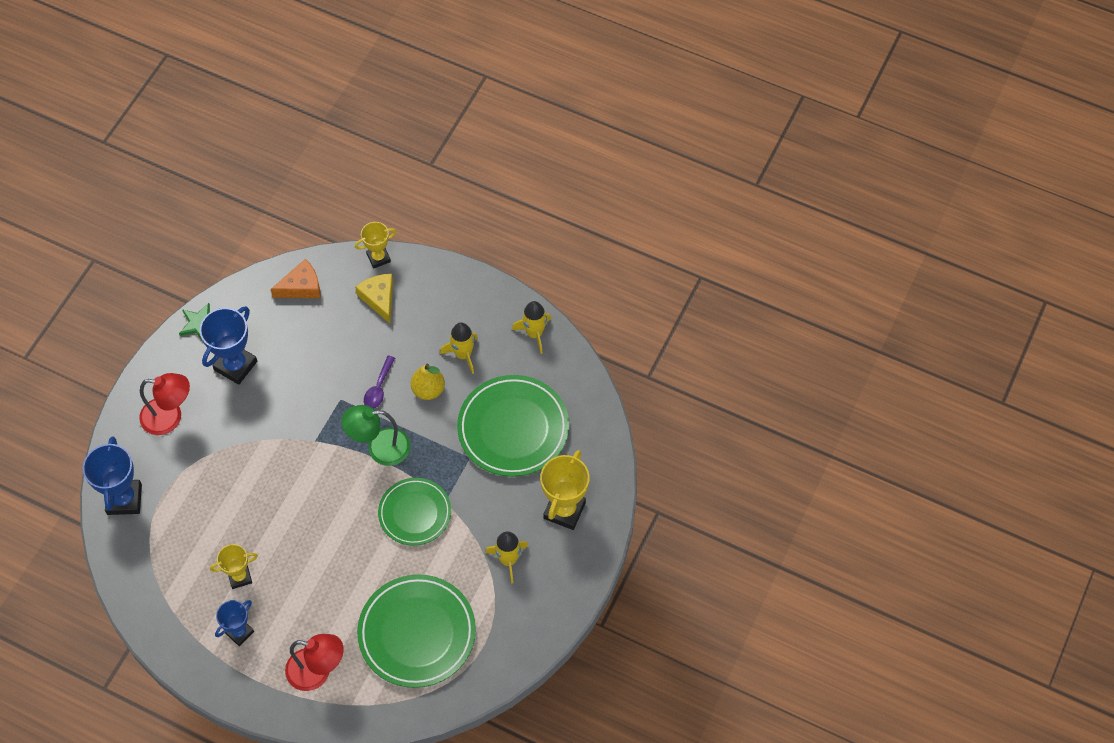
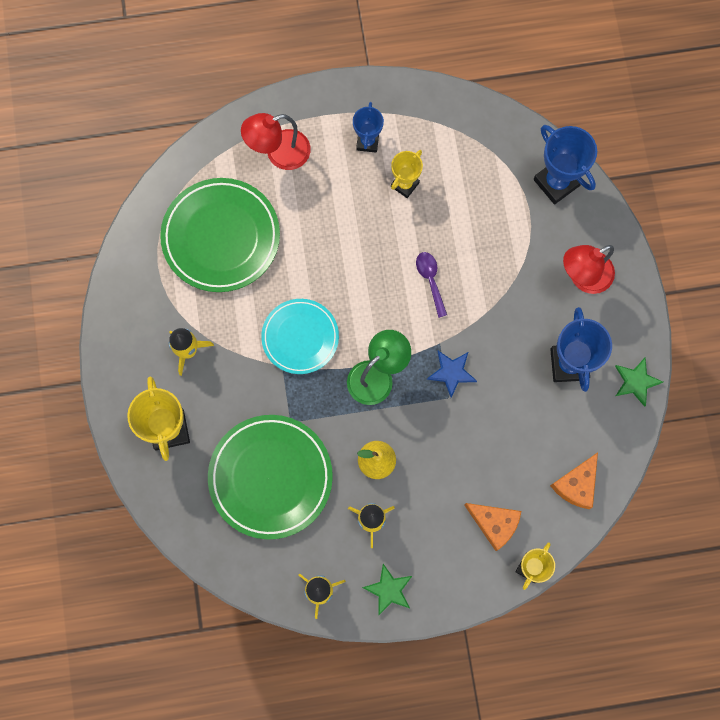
camera: 145 degrees right, 15 degrees up
(324, 414) = (451, 372): none -> blue star
(378, 388) = (423, 432): purple spoon -> purple spoon (430, 280)
(379, 299) = (494, 523): yellow cheese -> orange cheese
(415, 513) = (300, 337): green plate -> turquoise plate
(486, 304) = (389, 590): none -> green star

